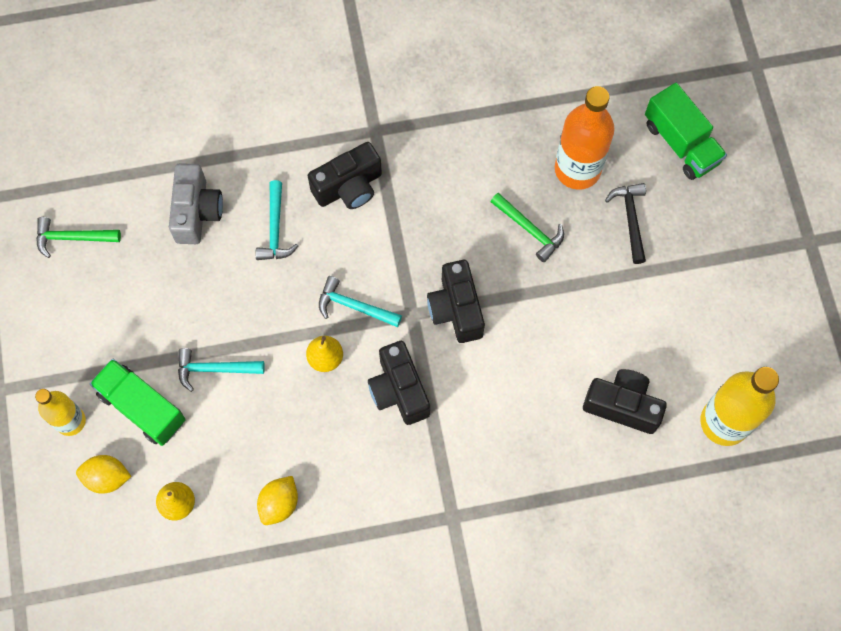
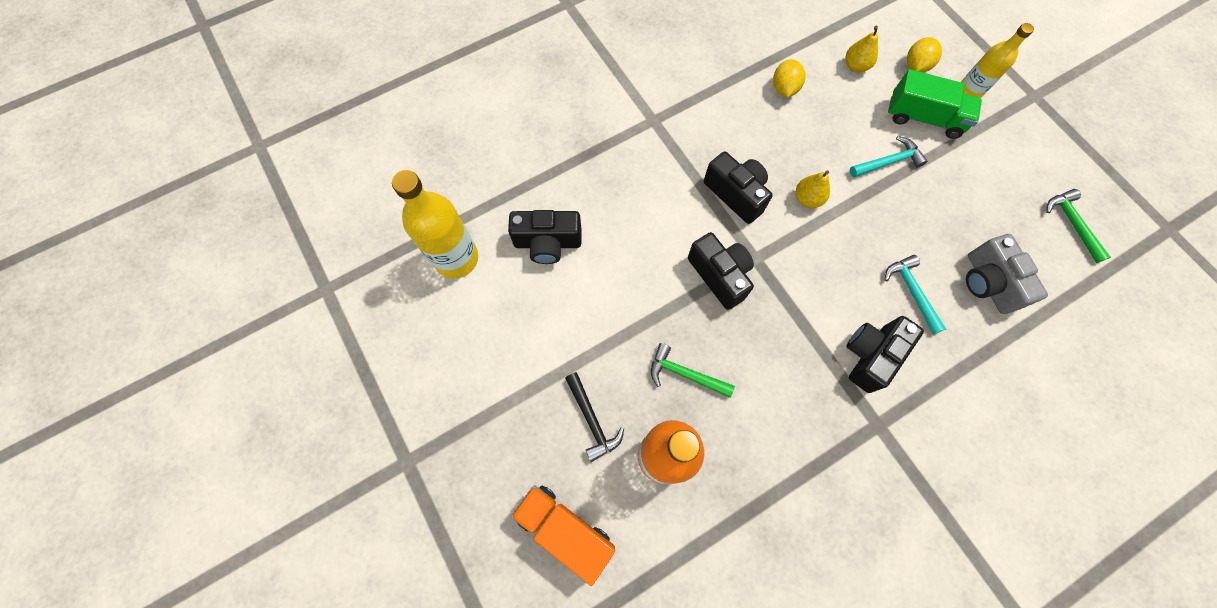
camera: 160 degrees right, 0 degrees up
(72, 238) = (1071, 223): green hammer -> green hammer turned 90 degrees counterclockwise
(107, 477) = (915, 66): yellow lemon -> yellow lemon turned 45 degrees counterclockwise
(354, 306) = (807, 248): turquoise hammer -> none
(681, 143) = (565, 530): green truck -> orange truck

